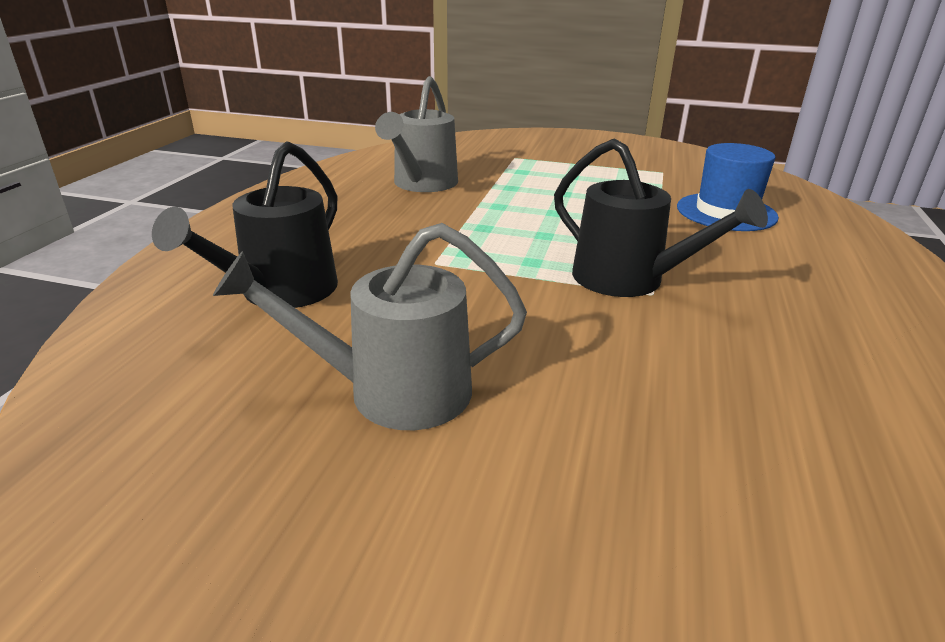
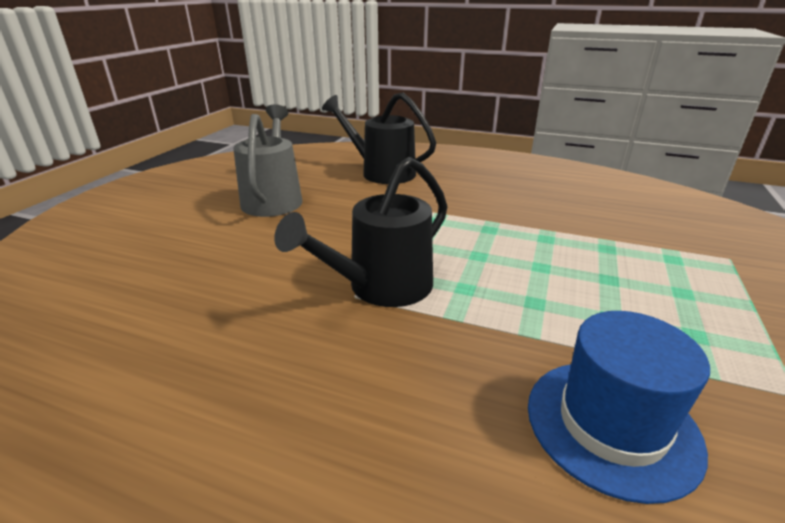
camera: 95 degrees right, 0 degrees up
(422, 184) = (585, 206): grey watering can -> none

